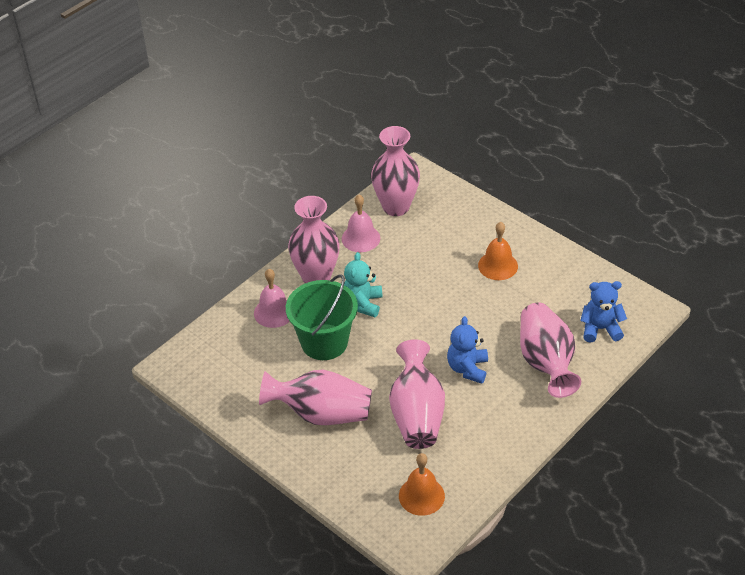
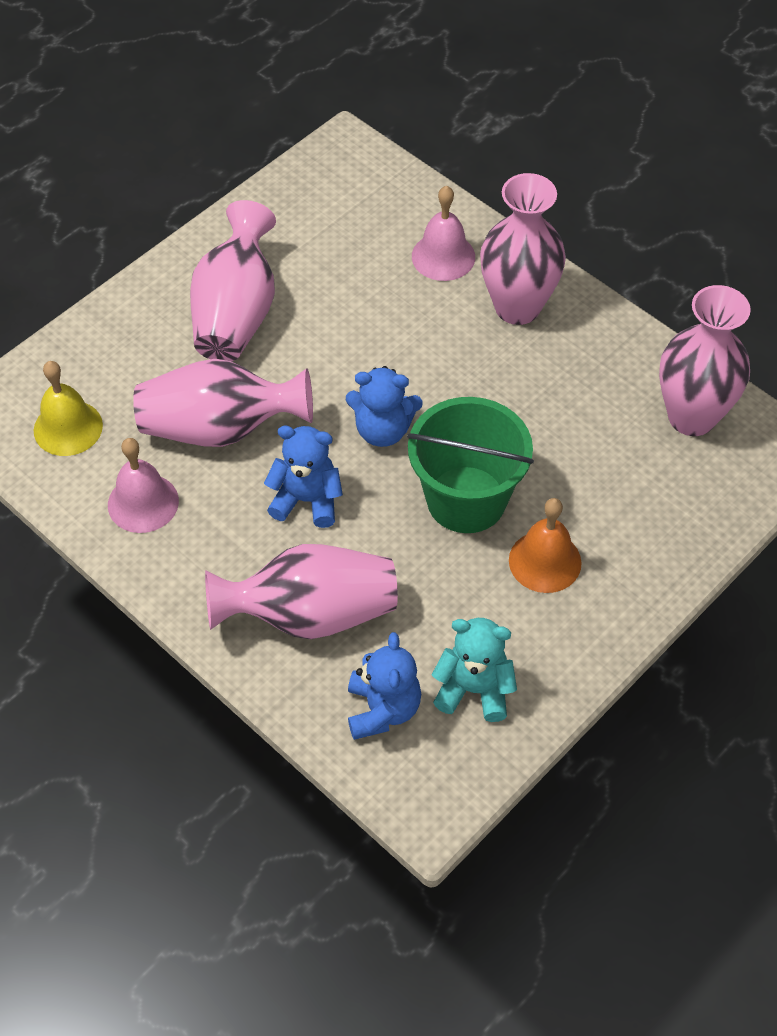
camera: 90 degrees right, 10 degrees up
(324, 342) = (377, 317): green bucket -> green bucket (466, 499)
(360, 238) = (610, 366): pink bell -> pink bell (143, 503)
(363, 304) = (457, 366): turquoise teddy bear -> turquoise teddy bear (474, 689)
(413, 336) = (383, 430): none -> blue teddy bear
(421, 496) = (68, 427): orange bell -> yellow bell

